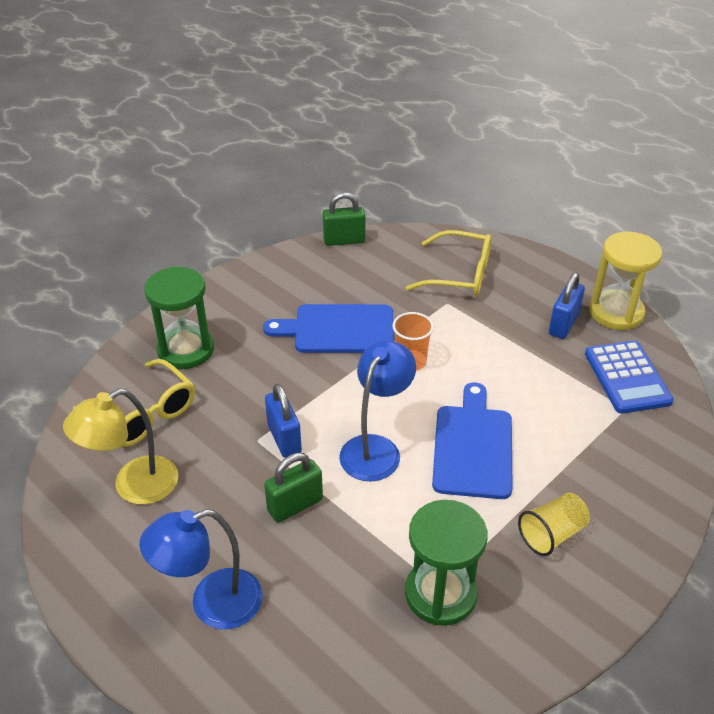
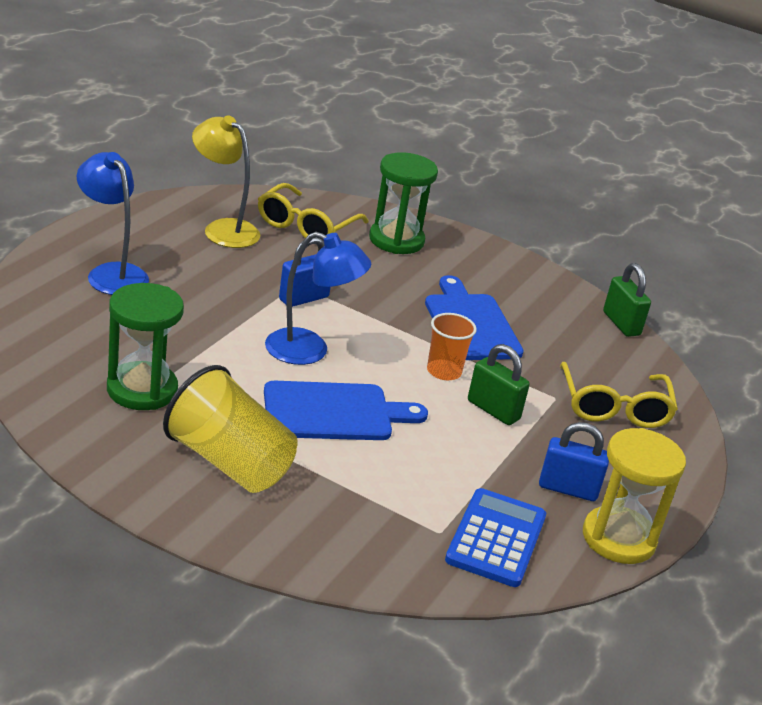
camera: 70 degrees right, 10 degrees down
(295, 505) = (225, 307): green padlock -> green padlock (493, 410)
(552, 534) = (229, 462): yellow cup -> yellow cup, size x1.74
(627, 377) = (496, 538): blue calculator -> blue calculator turned 135 degrees clockwise

